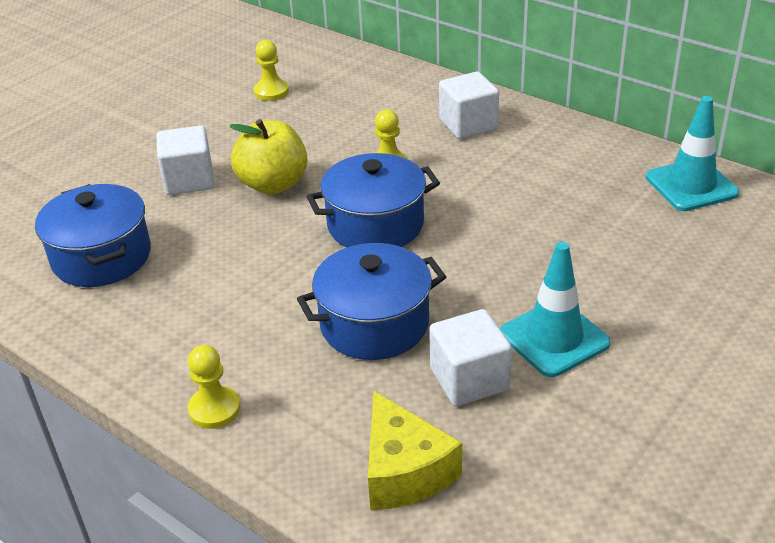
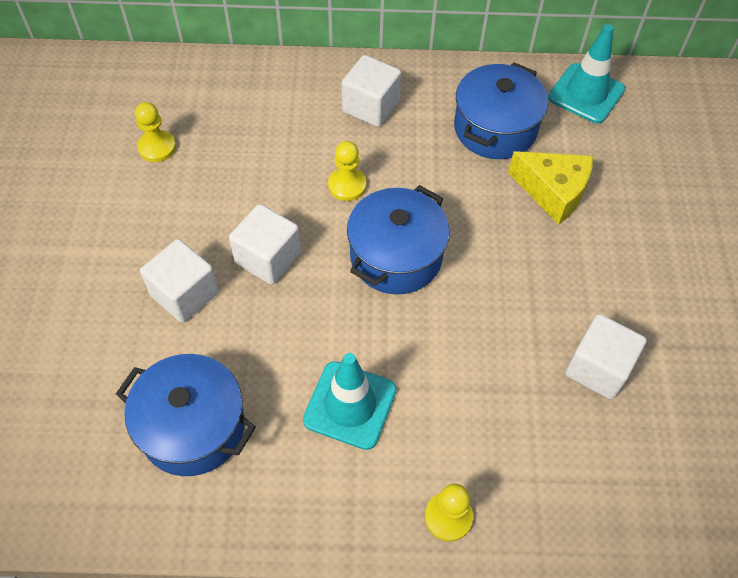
camera: 40 degrees left, 20 degrees up
(273, 184) = (268, 258): yellow apple -> white cube
(374, 324) = (488, 358): blue pot -> blue pot (495, 128)
(404, 471) = (628, 477): yellow cheese -> yellow cheese (553, 192)
(554, 338) = (619, 295): turquoise traffic cone -> turquoise traffic cone (350, 405)

